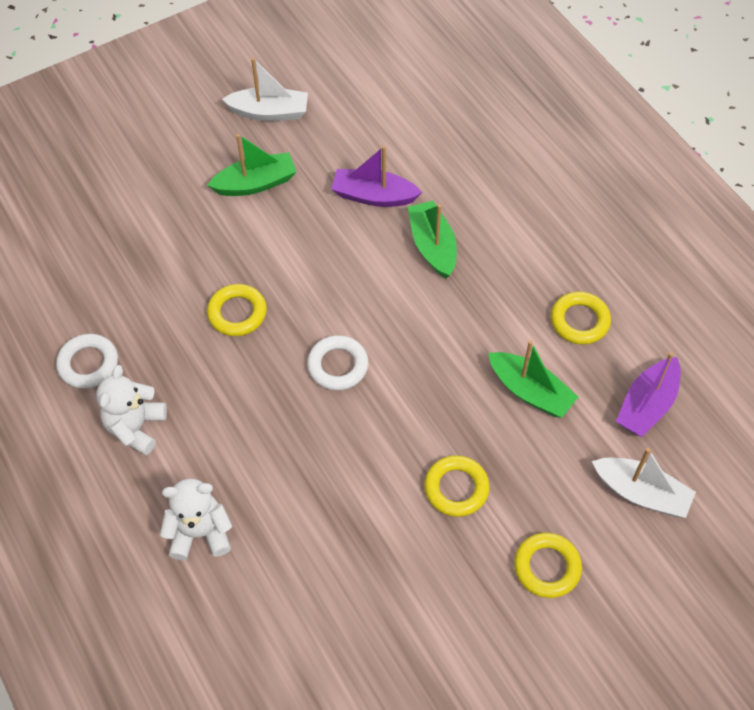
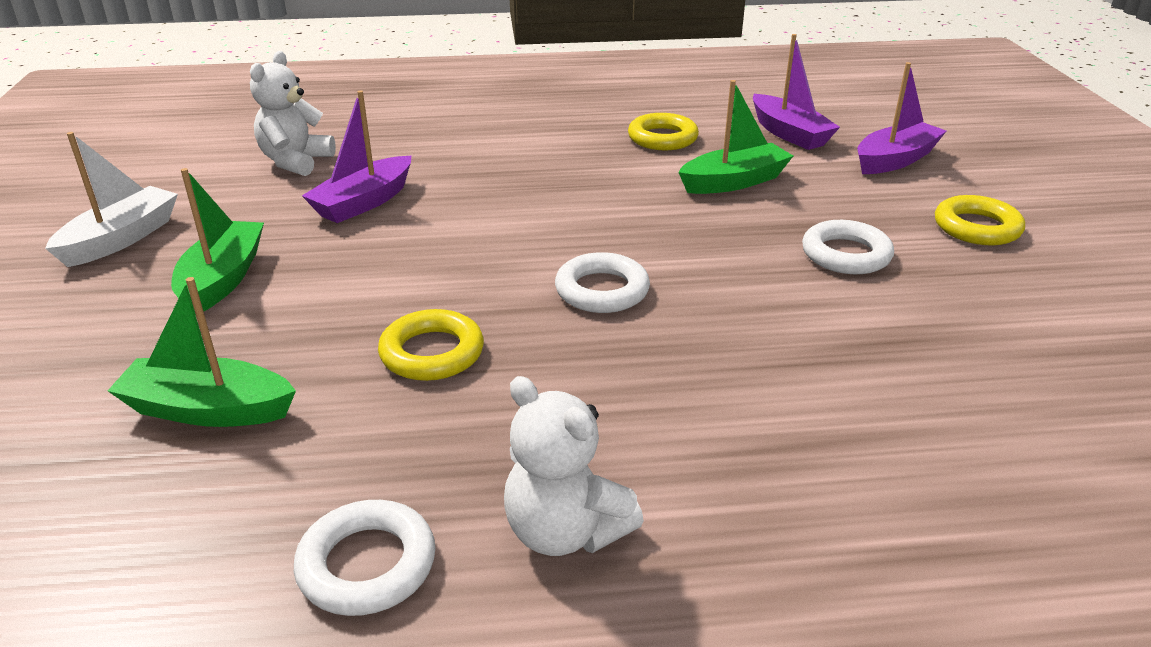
camera: 65 degrees left, 25 degrees down
(200, 533) = (836, 504): white teddy bear -> white teddy bear (296, 162)
(432, 246) = (482, 186): green boat -> green boat (208, 409)
(456, 488) = (846, 254): yellow ring -> white ring
(641, 493) = (895, 160): white boat -> purple boat

